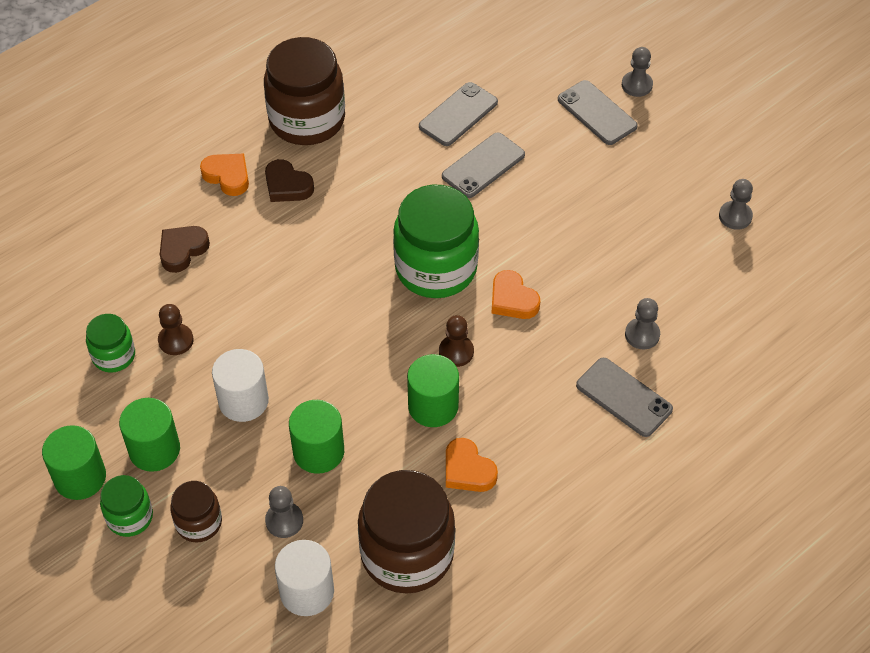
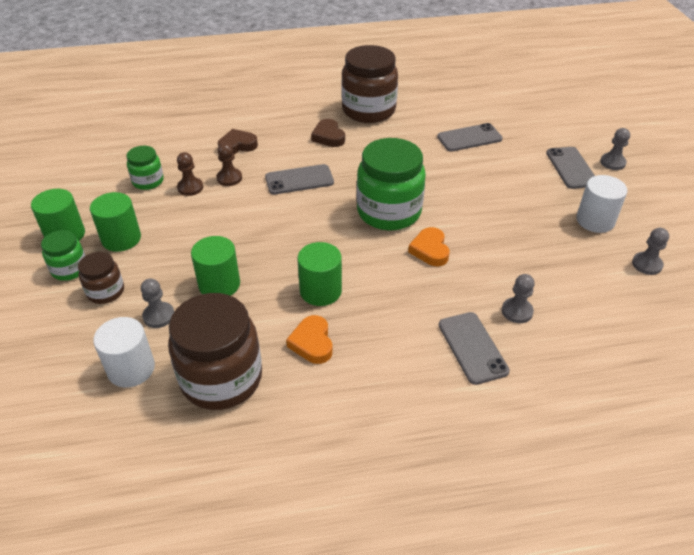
camera: 30 degrees right, 10 degrees down
(227, 176) = (297, 121): orange heart -> none
(243, 401) = (199, 235): white cylinder -> white cylinder (595, 220)
(456, 352) = (364, 265): brown pawn -> brown pawn (229, 178)
(483, 166) = (466, 169): grey phone -> grey phone (299, 180)

